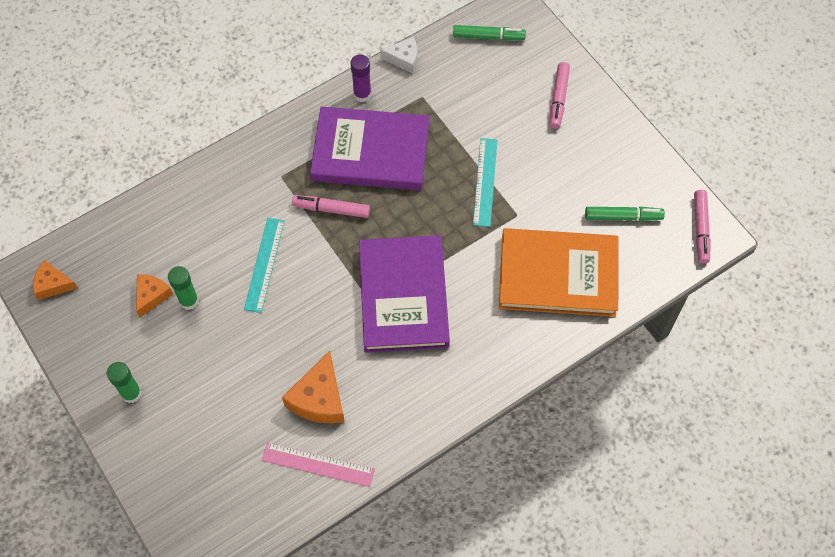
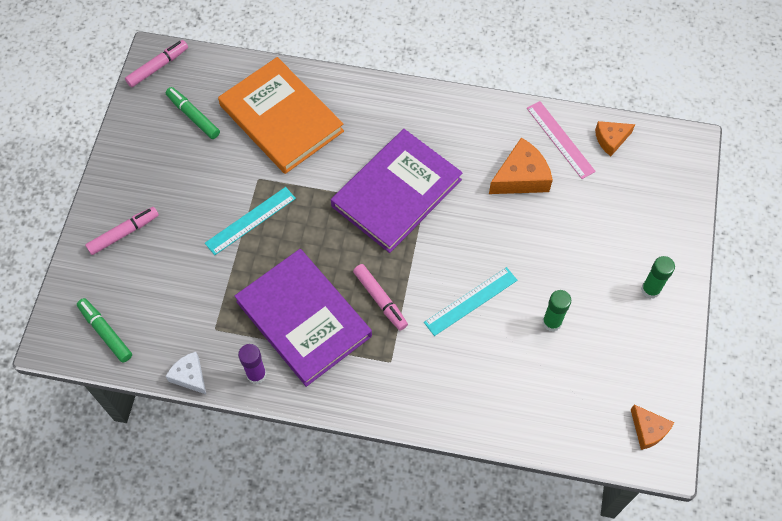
camera: 135 degrees left, 0 degrees up
(152, 296) = (576, 351): orange cheese -> orange cheese (611, 139)

